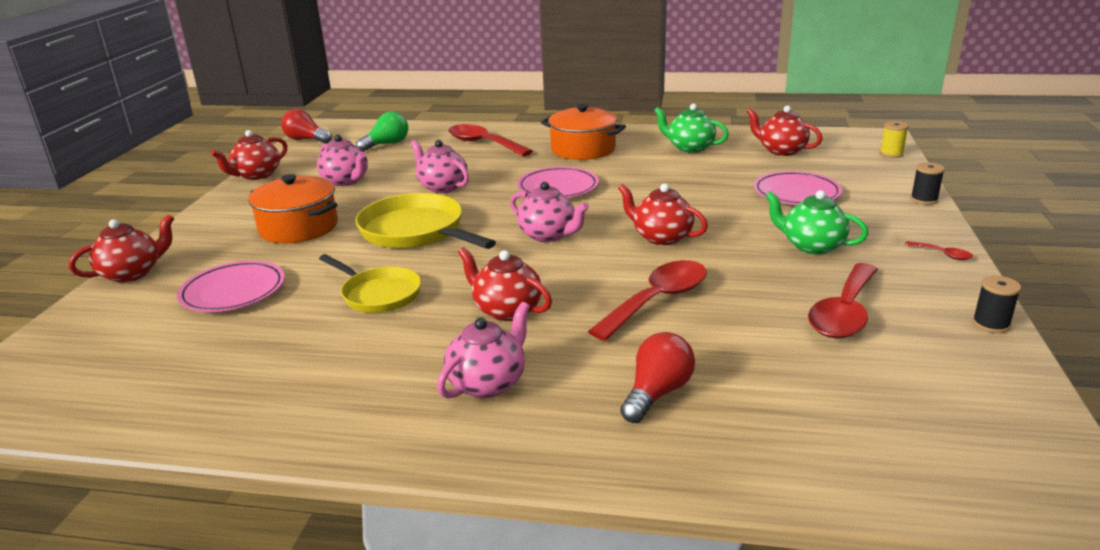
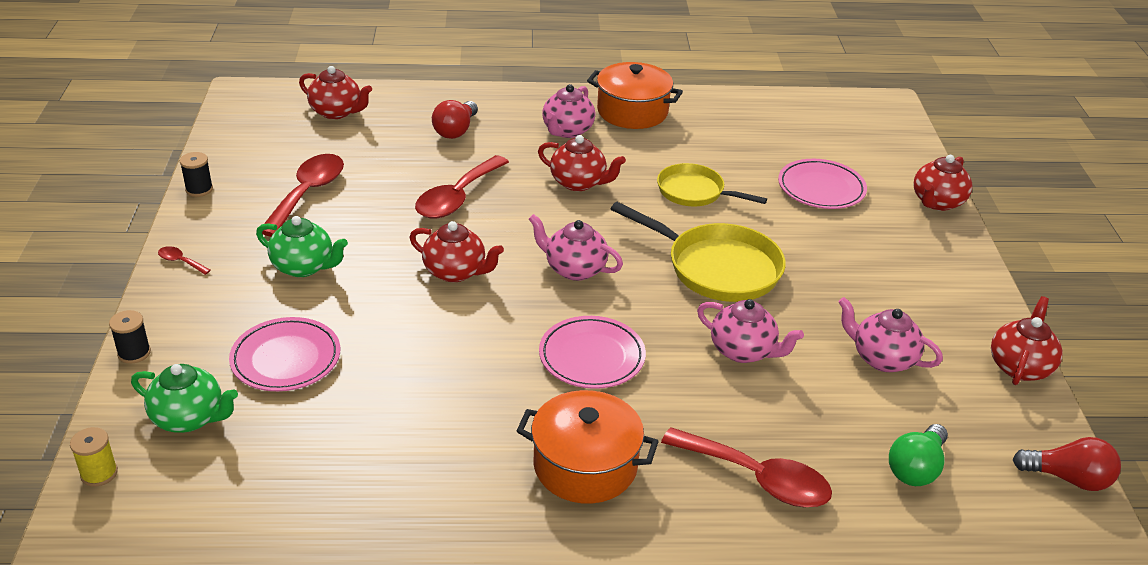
camera: 165 degrees right, 10 degrees up
(299, 227) = (849, 268): orange pot -> orange pot (632, 111)
(689, 148) = (413, 479): green teapot -> green teapot (189, 418)
(781, 151) = (268, 476): red teapot -> red teapot (337, 112)

